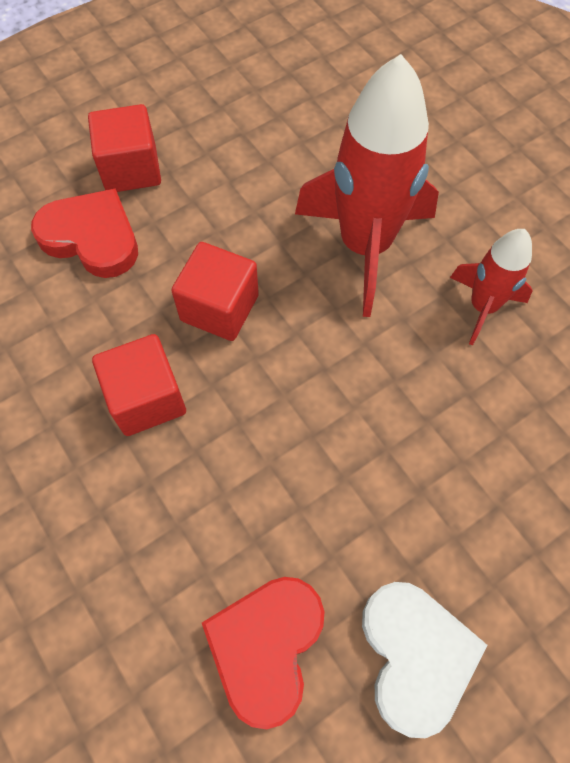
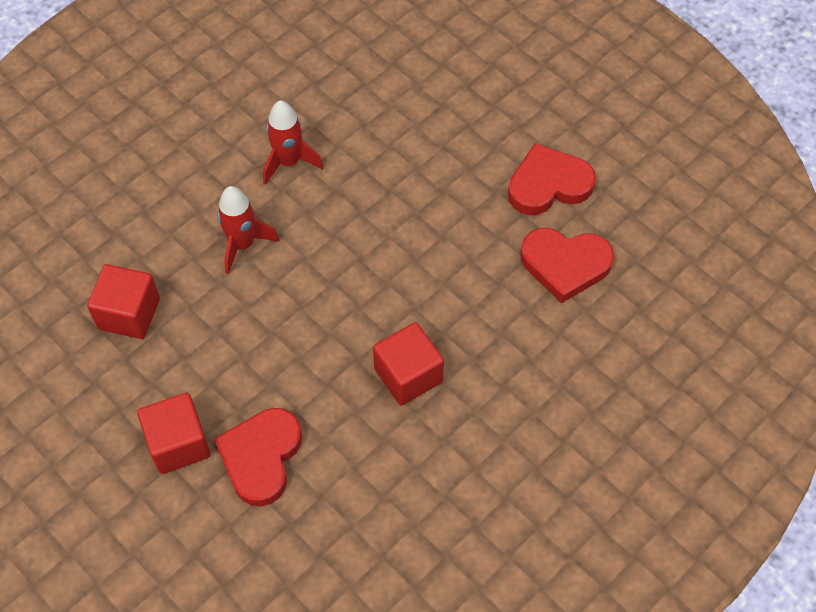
camera: 100 degrees left, 5 degrees down
(219, 308) = (318, 340): red cube -> red cube (129, 314)
(365, 246) = (243, 244): red rocket -> red rocket, size x0.54
(415, 656) = (548, 184): white heart -> red heart

